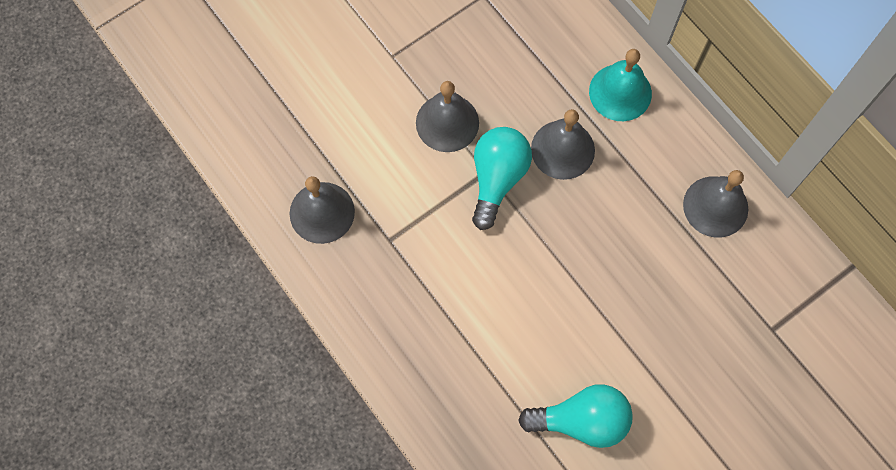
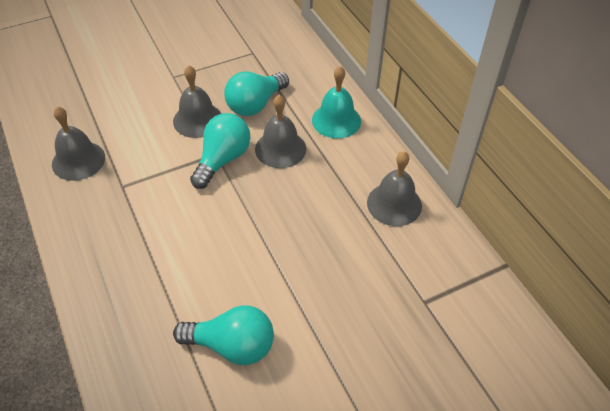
camera: 10 degrees right, 20 degrees down
(512, 84) = (255, 104): none -> turquoise light bulb

